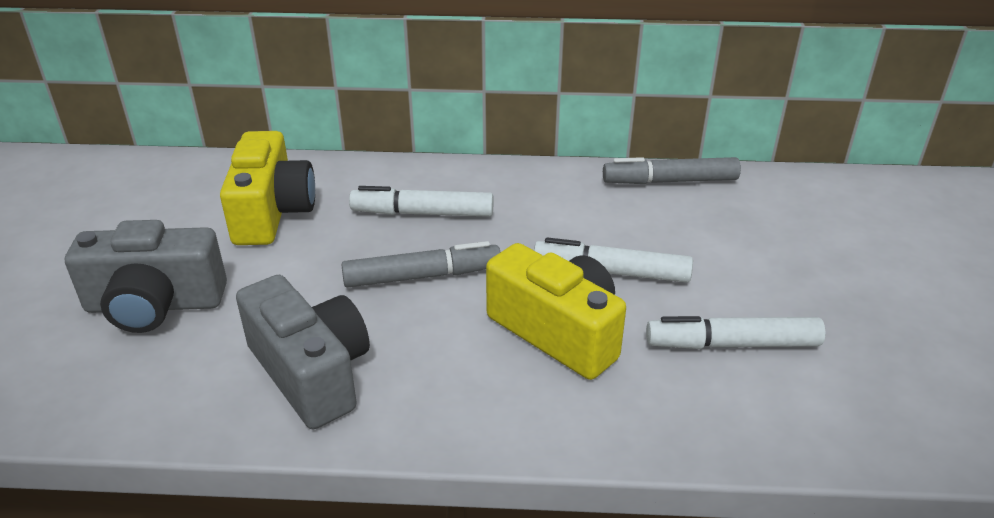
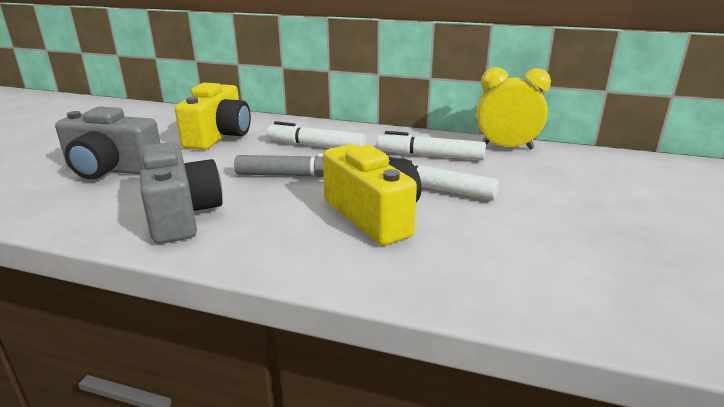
camera: 15 degrees right, 10 degrees down
(670, 181) = (506, 148): grey marker -> yellow clock
(732, 344) = (514, 241): white marker -> white marker (430, 156)

